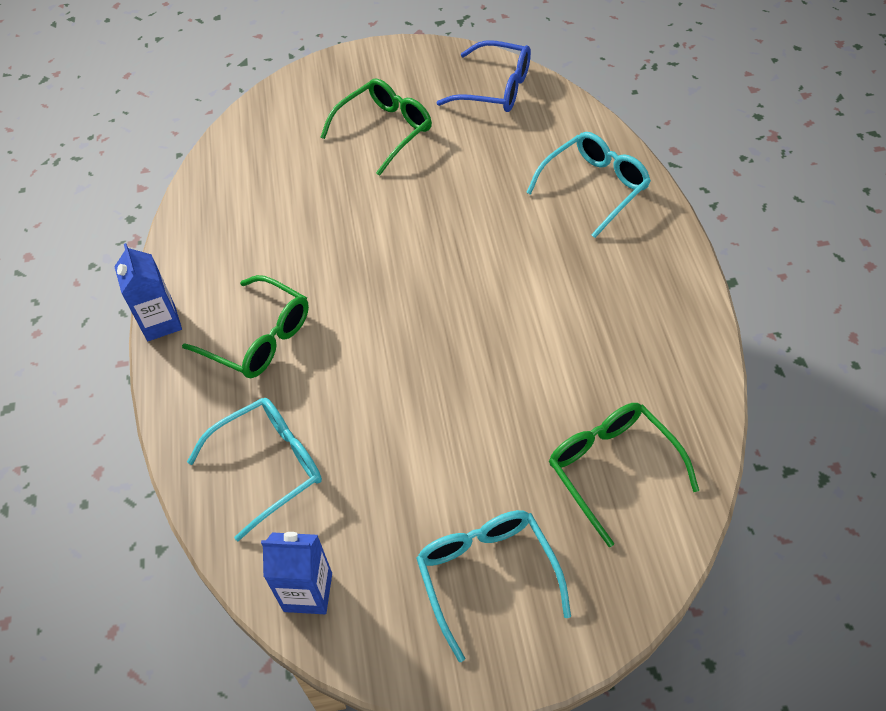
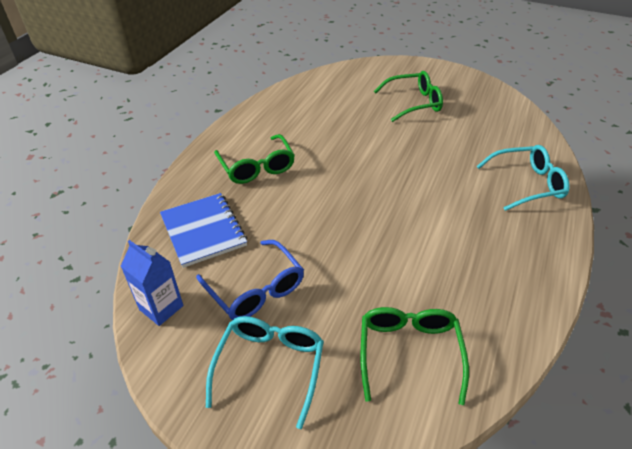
camera: 30 degrees right, 10 degrees down
(161, 322) = (216, 137): blue carton -> none
(269, 466) = (203, 231): turquoise glasses -> blue notebook
(495, 88) = (499, 109): blue glasses -> blue glasses (256, 289)

